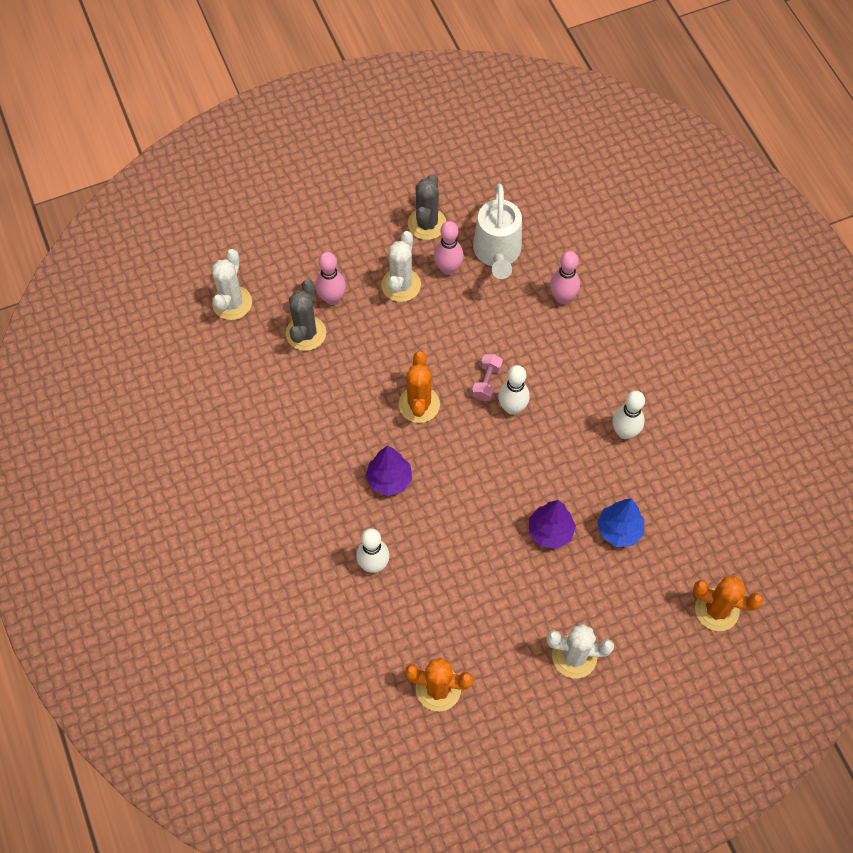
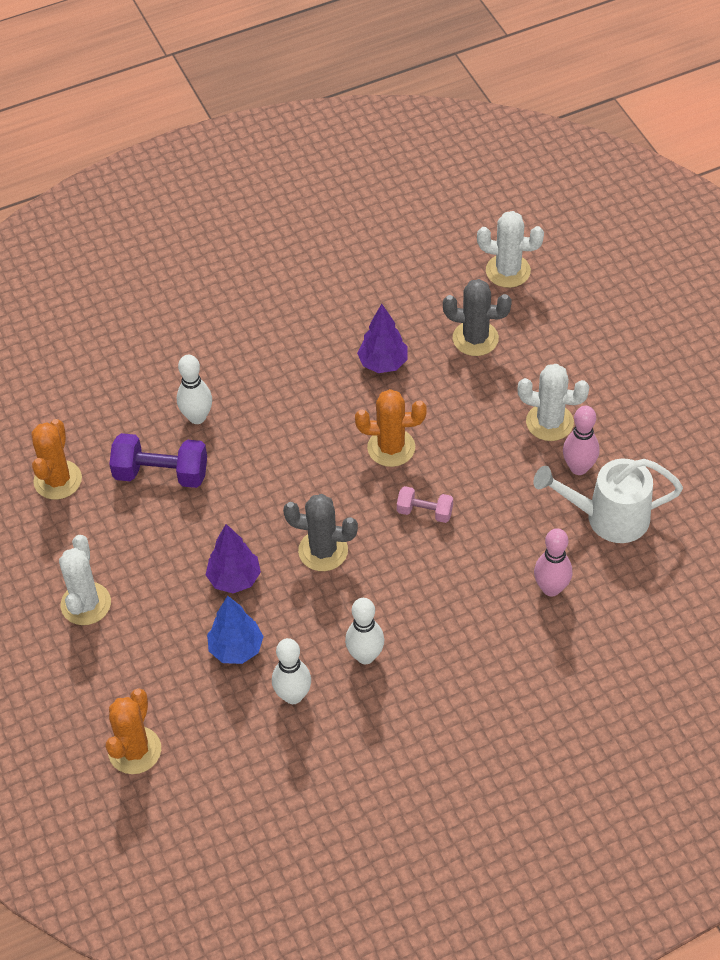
camera: 90 degrees right, 10 degrees down
(332, 298) = (524, 359): pink bowling pin -> none
(389, 480) = (296, 425): purple tree -> purple tree (383, 363)
(427, 224) = (641, 443): grey cactus -> grey cactus (323, 551)
(436, 595) = (161, 473): none -> purple dumbbell
(512, 407) = (392, 538): white bowling pin -> white bowling pin (293, 696)

